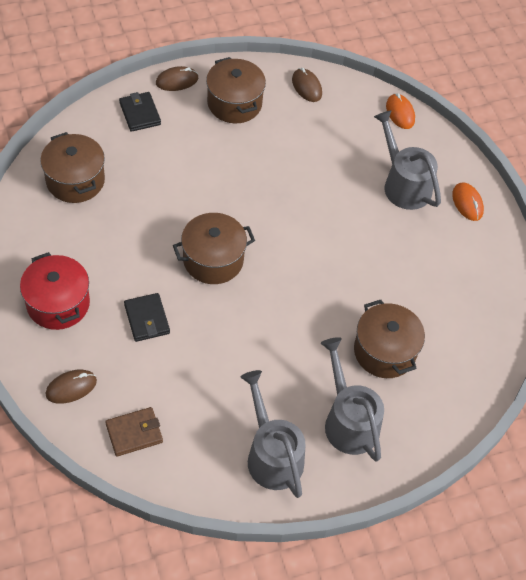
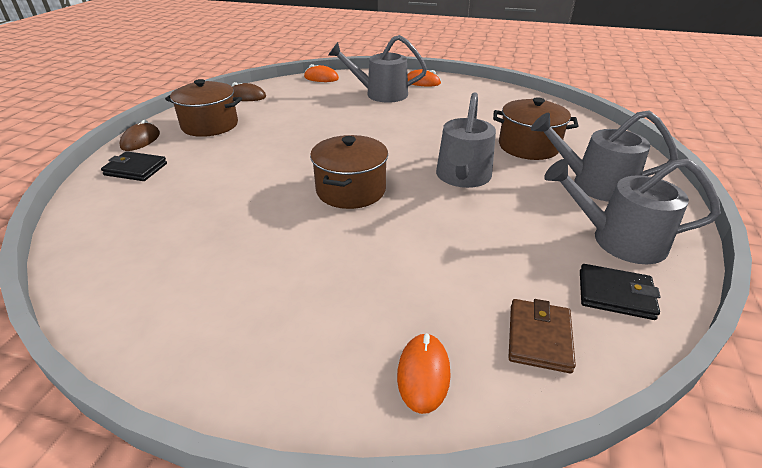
camera: 50 degrees left, 20 degrees down
(58, 303) = (277, 327): red pot -> none
(71, 387) = (423, 374): brown mouse -> orange mouse
(75, 180) = (136, 238): brown pot -> none
(147, 319) = (377, 259): black wallet -> black wallet (615, 294)
(288, 323) = (462, 177): none -> grey watering can

